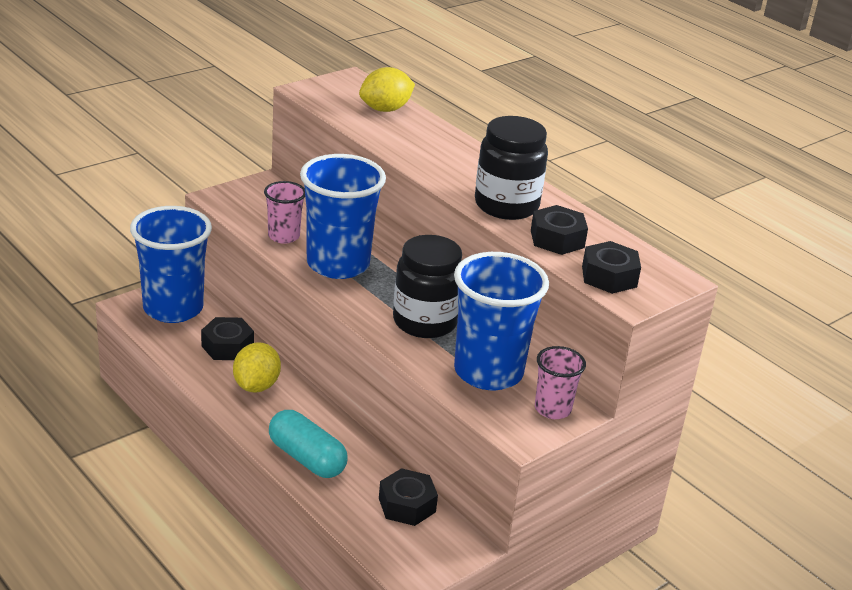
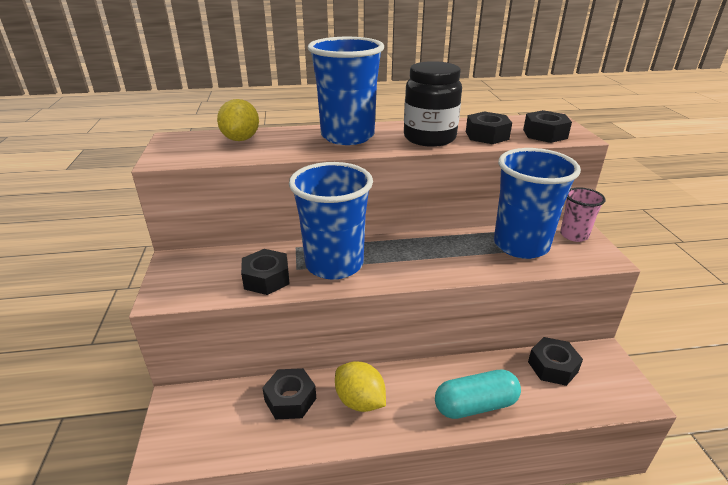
camera: 55 degrees left, 0 degrees up
(173, 308) = (200, 419): blue cup -> blue cup (347, 136)
(283, 236) = (266, 279): pink cup -> black nut
(425, 322) = (443, 250): black jar -> none

